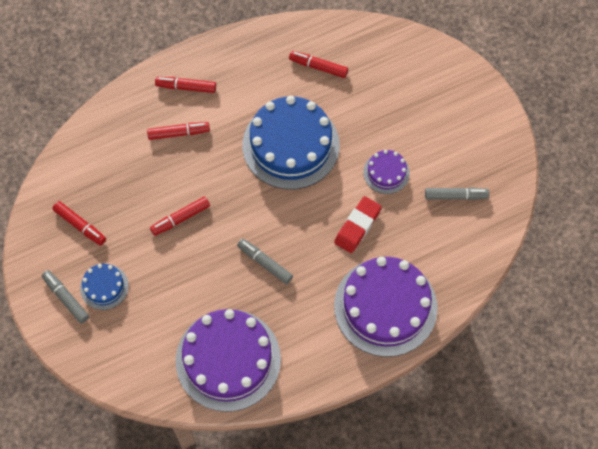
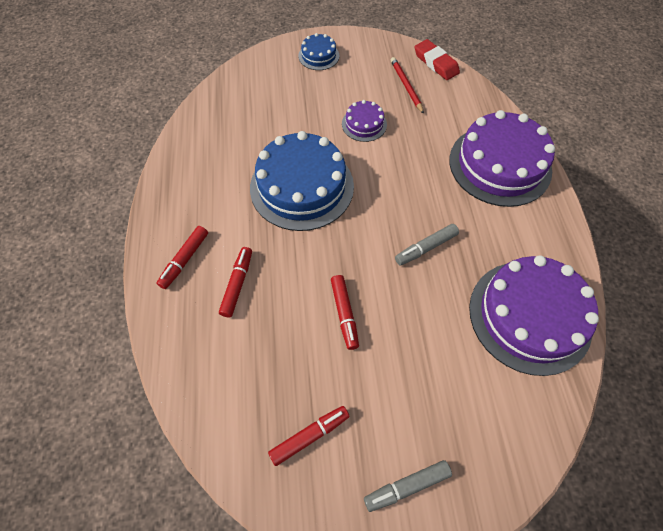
camera: 70 degrees left, 5 degrees down
(104, 287) = (404, 429): blue cake -> blue cake (318, 56)
(318, 67) = (228, 140): red marker -> none
(357, 226) = (411, 161): red eraser -> red eraser (436, 63)
(456, 196) = (406, 86): grey marker -> red pencil

